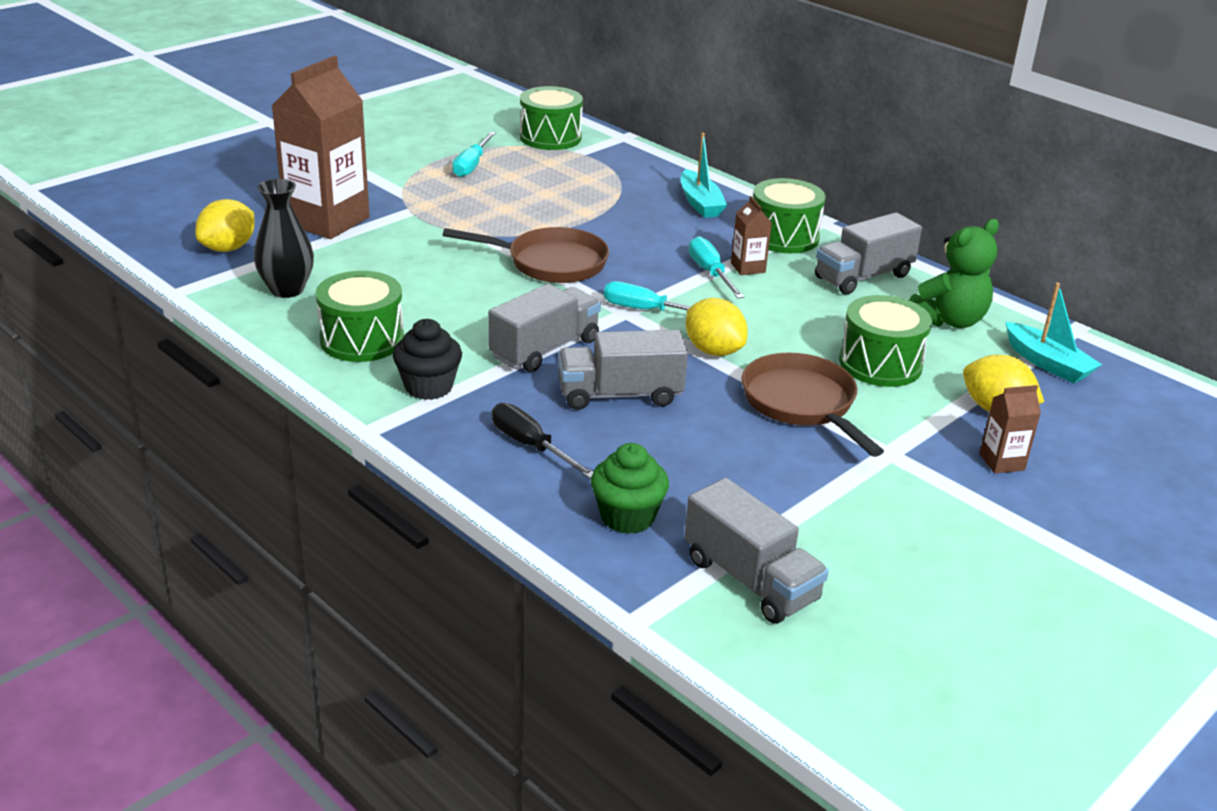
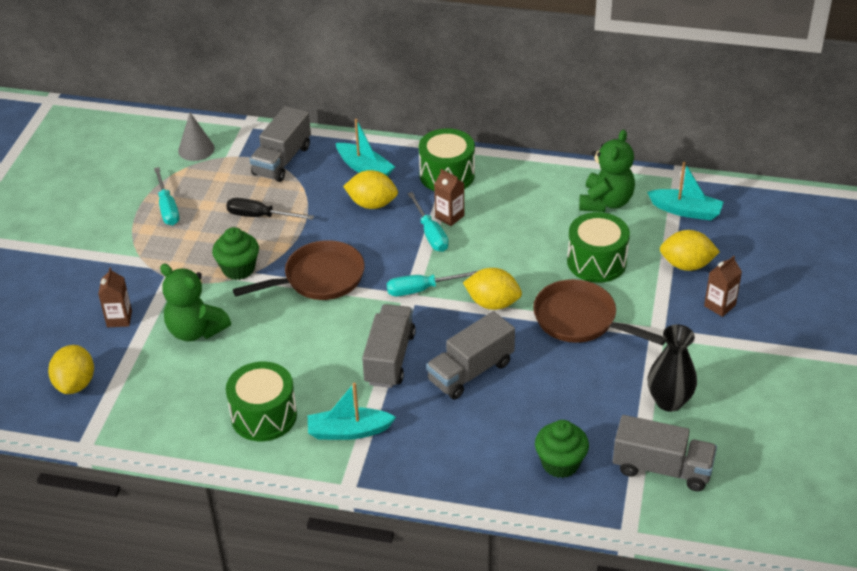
camera: 30 degrees left, 10 degrees up
(287, 290) = (163, 399): black vase -> black vase (669, 401)
(327, 221) = (119, 319): brown carton -> brown carton, size x0.43
(383, 254) = (196, 330): none -> green teddy bear
(428, 387) = (348, 431): black cupcake -> turquoise boat
(481, 228) = (238, 269): none -> green cupcake
(531, 446) = (457, 442): black screwdriver -> black screwdriver (260, 216)
(550, 137) = (196, 149): green drum -> grey cone
(675, 230) = (372, 204): none -> yellow lemon
(710, 273) = (430, 234): turquoise screwdriver -> turquoise screwdriver turned 150 degrees counterclockwise
(863, 277) = (526, 188): grey truck -> grey truck (282, 160)

